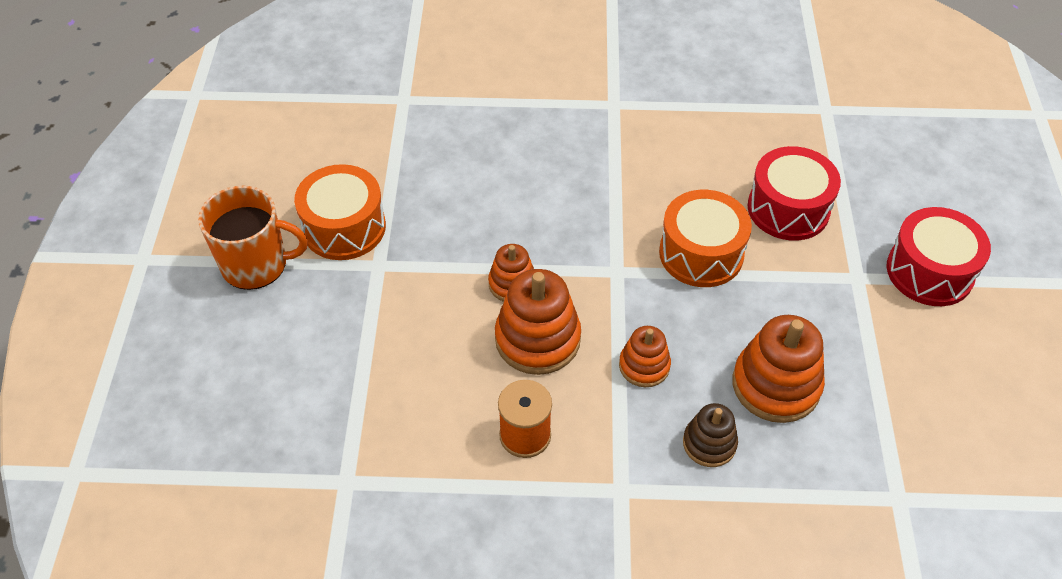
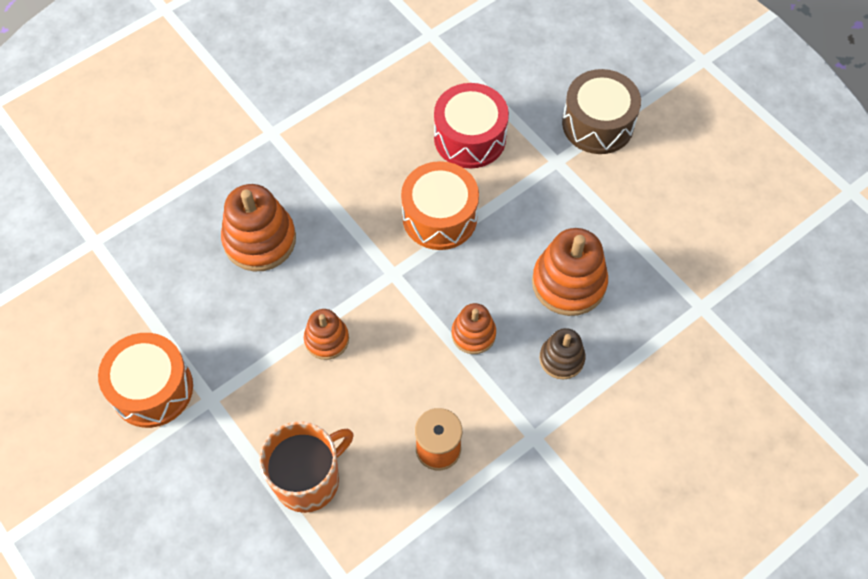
camera: 40 degrees left, 10 degrees up
(256, 264) = (109, 473): orange mug -> orange mug (309, 479)
(537, 339) = (383, 369): orange stacking toy -> orange stacking toy (260, 240)
(929, 271) = (598, 124): red drum -> brown drum

